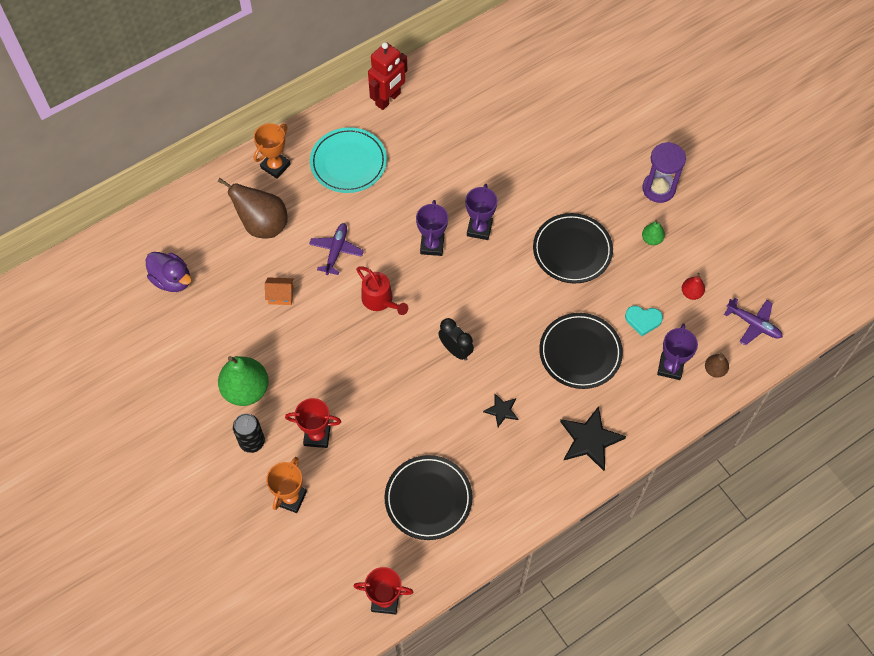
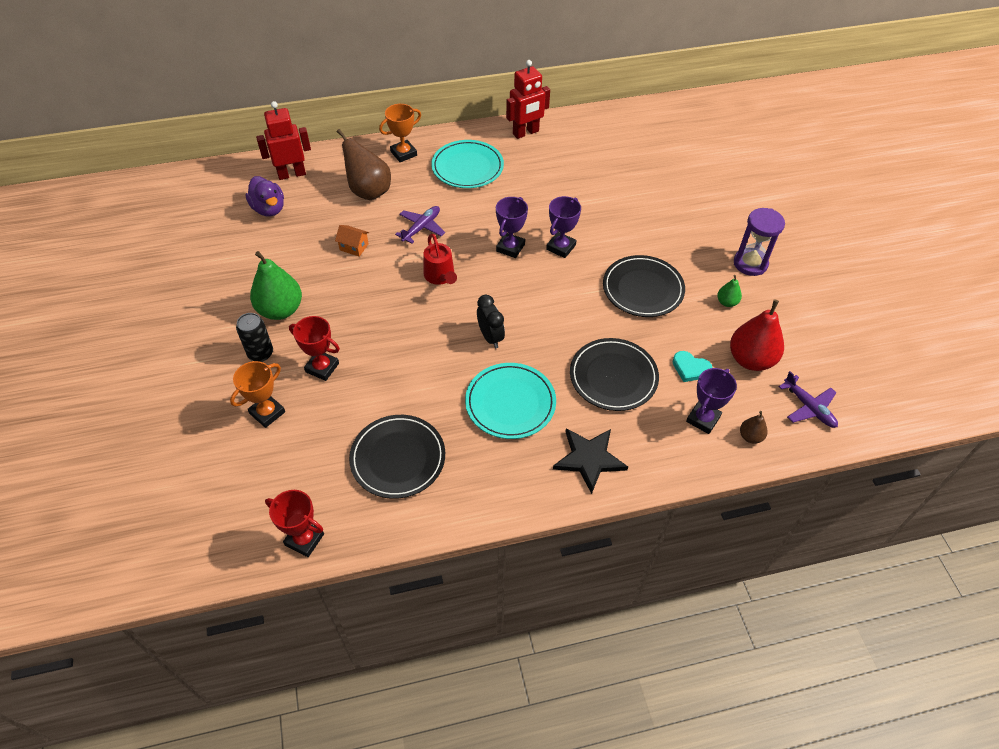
camera: 20 degrees right, 10 degrees down
(172, 230) = (291, 174): none -> red robot
(501, 410) = (510, 403): black star -> turquoise plate
(691, 293) = (751, 359): red pear -> red pear, size x2.08

